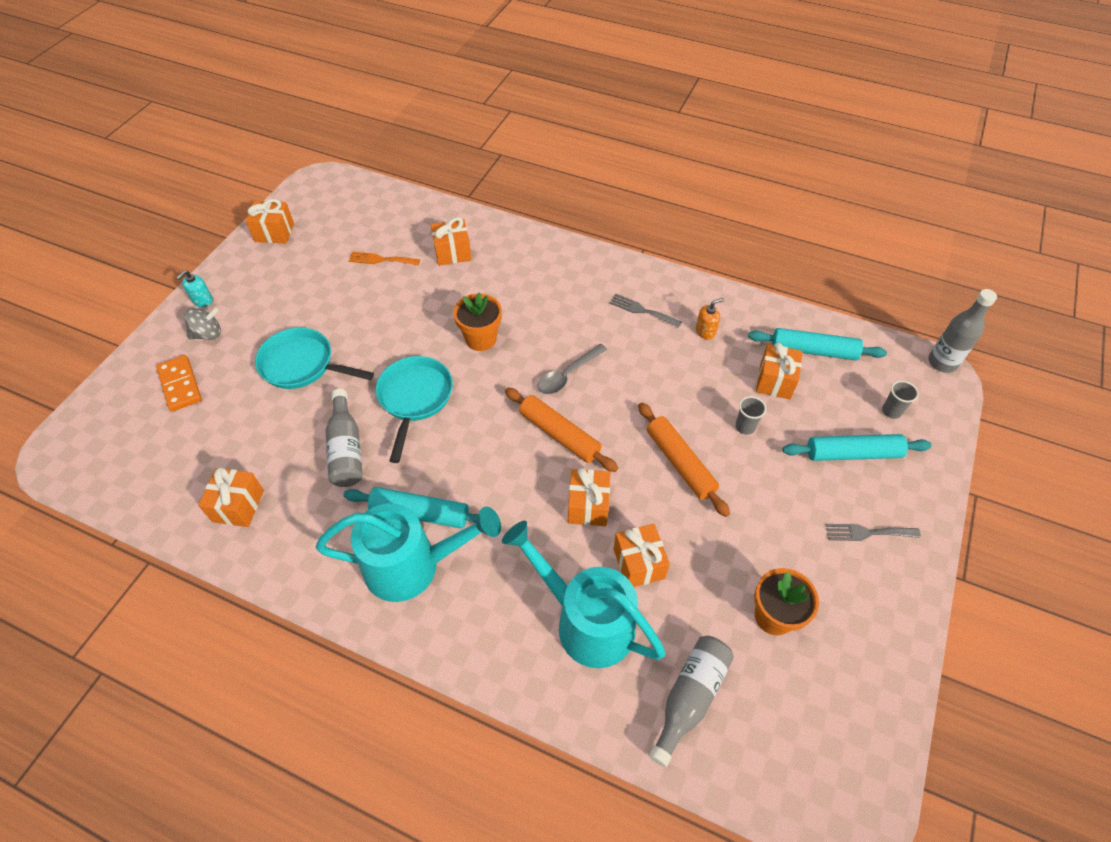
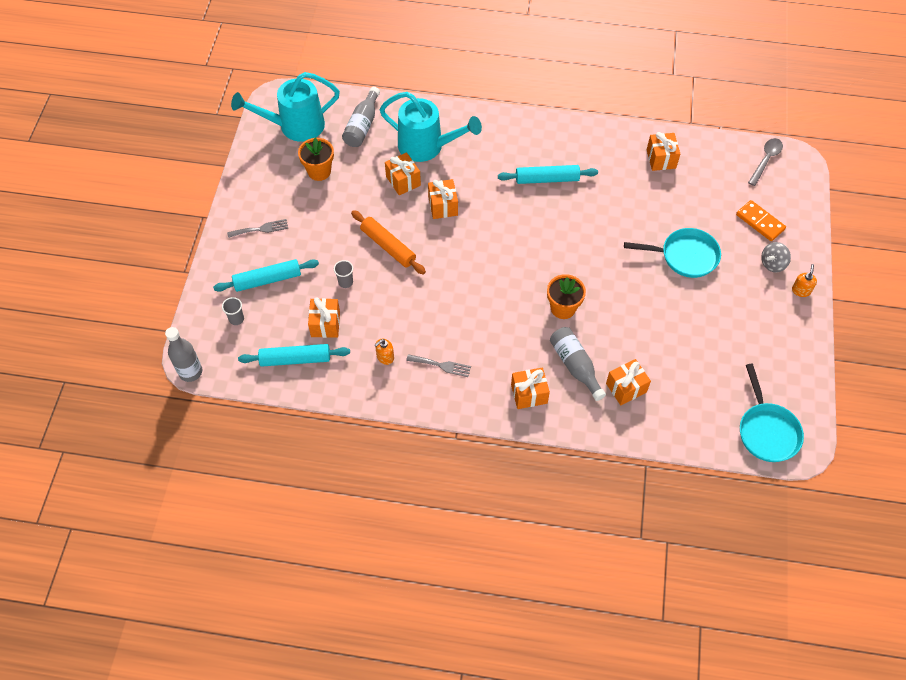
camera: 165 degrees right, 5 degrees up
(202, 300) = (801, 290): turquoise soap dispenser -> orange soap dispenser
(274, 232) = (796, 372): orange gift -> orange gift (529, 394)
(346, 449) = (616, 206): grey bottle -> grey bottle (575, 366)
(381, 259) = (684, 365): orange fork -> none
(413, 566) = (536, 151): turquoise watering can -> turquoise watering can (294, 126)
(415, 398) = (589, 250): turquoise pan -> turquoise pan (767, 431)
(559, 434) = (476, 247): orange rolling pin -> none
(567, 375) = (485, 293): grey spoon -> grey spoon (766, 160)

